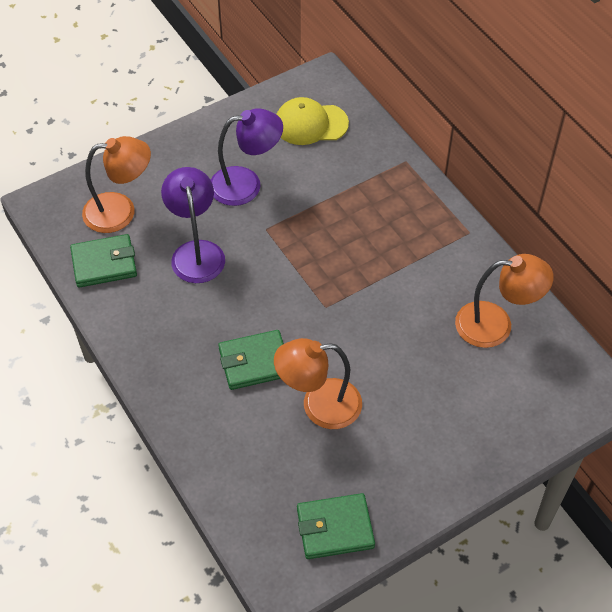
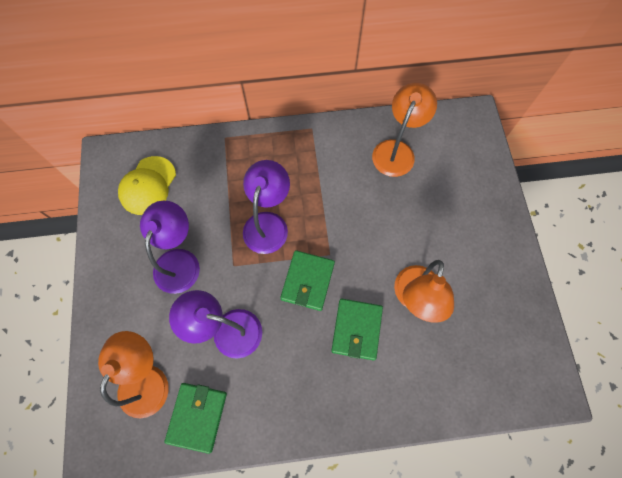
camera: 65 degrees left, 15 degrees up
(329, 239) = (268, 223): none -> purple lamp
(335, 528) = (521, 333): green wallet -> green wallet (307, 281)

